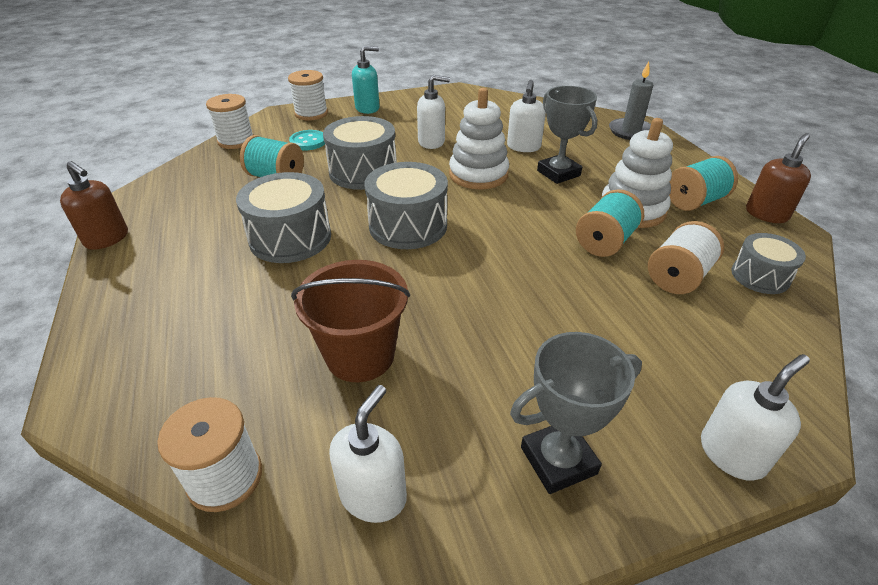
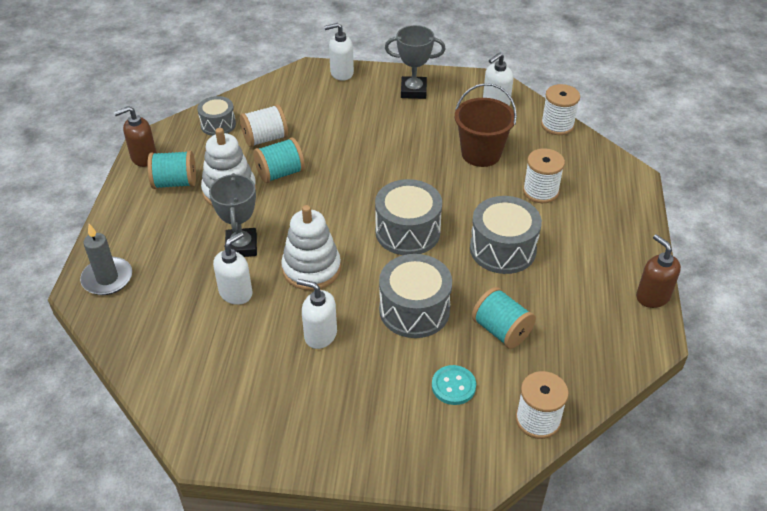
camera: 155 degrees left, 5 degrees up
(311, 114) = (431, 456): white spool -> white spool (540, 191)
(367, 108) = (352, 442): turquoise soap dispenser -> none

